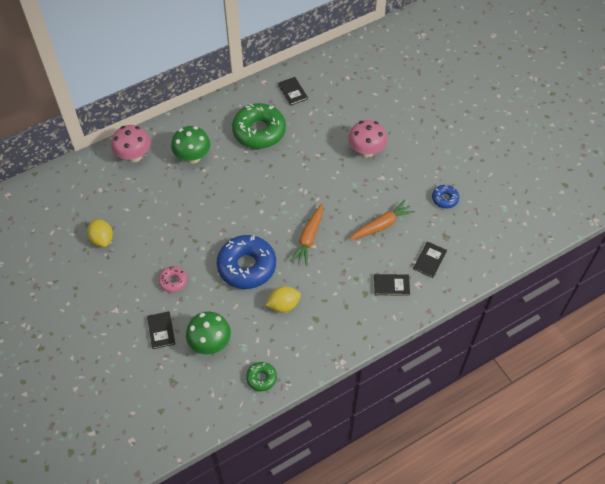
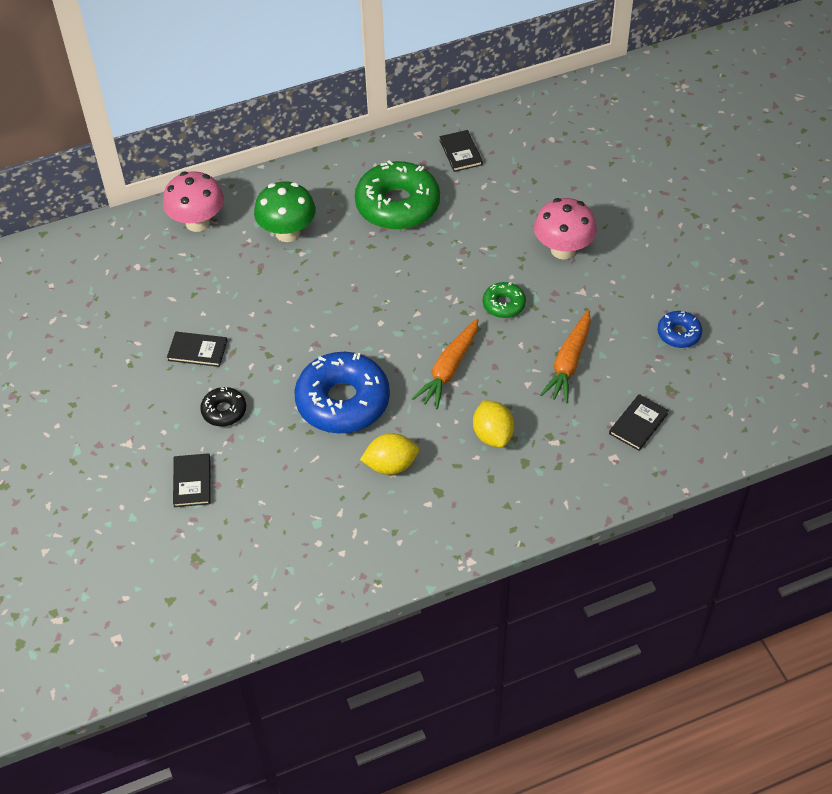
camera: 10 degrees right, 5 degrees down
(102, 239) = (126, 338): yellow lemon -> yellow lemon (493, 435)
(173, 281) = (224, 411): pink donut -> black donut
(210, 343) = (265, 509): green mushroom -> none
(261, 378) = (336, 570): green donut -> green donut (504, 304)
(381, 225) = (569, 363): orange carrot -> orange carrot turned 135 degrees clockwise
(391, 285) = (569, 455): black book -> black book (197, 350)

